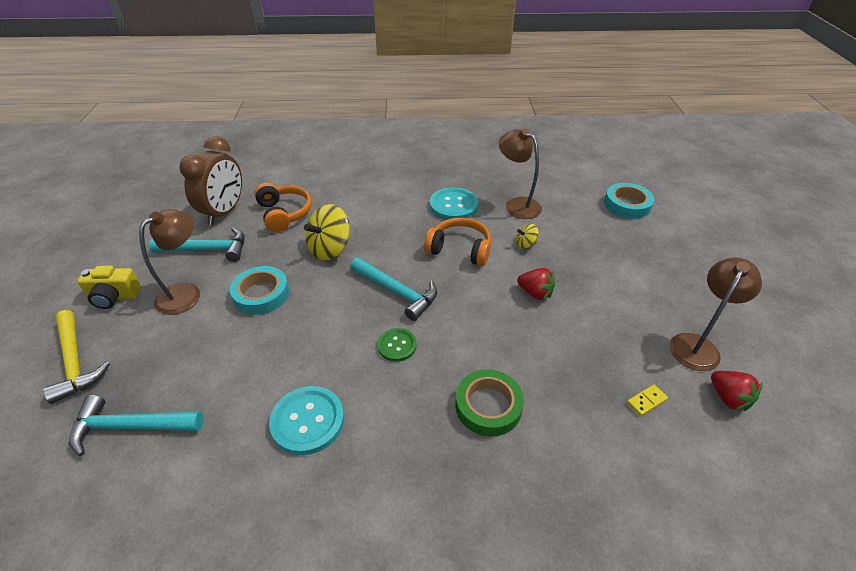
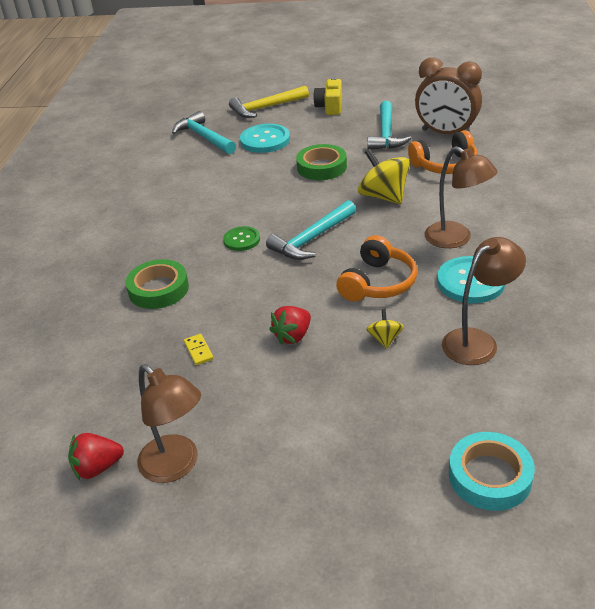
camera: 100 degrees right, 5 degrees down
(130, 427) = (204, 137): turquoise hammer -> turquoise hammer turned 45 degrees counterclockwise
(186, 293) = (329, 134): brown lamp -> brown lamp (456, 239)
(261, 294) = (321, 167): turquoise tape -> green tape
(307, 421) = (181, 201): turquoise button -> turquoise button (265, 140)
(646, 401) = (122, 396): yellow domino -> yellow domino (198, 351)

